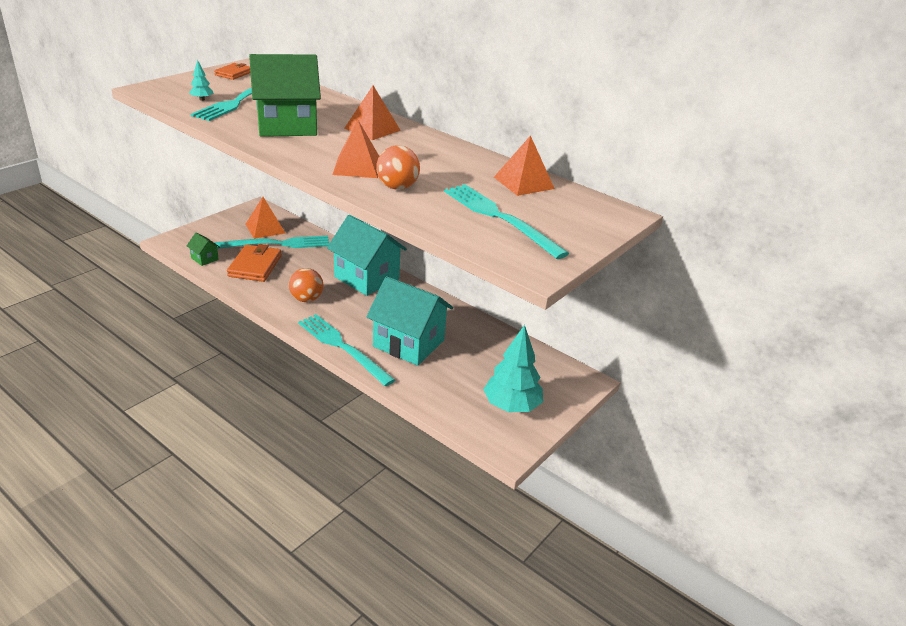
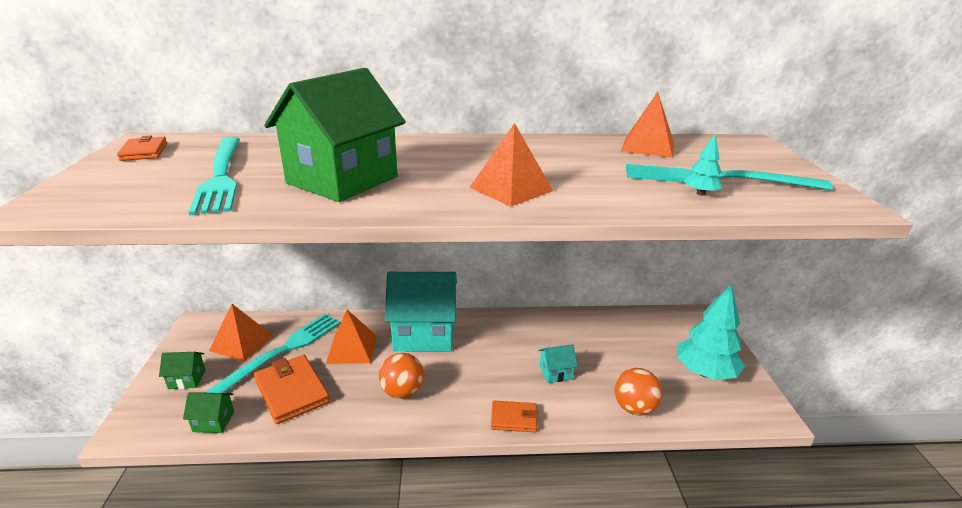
camera: 40 degrees left, 5 degrees down
(202, 99) = (162, 191): turquoise tree -> turquoise tree (700, 193)
(218, 232) = (187, 379): none -> green house
(342, 347) = (514, 418): turquoise fork -> orange wallet
(372, 129) = (432, 152): orange pyramid -> orange pyramid (352, 349)
(397, 187) = (589, 191): orange ball -> orange ball (634, 408)
(408, 343) = (555, 373): turquoise house -> turquoise house, size x0.42

